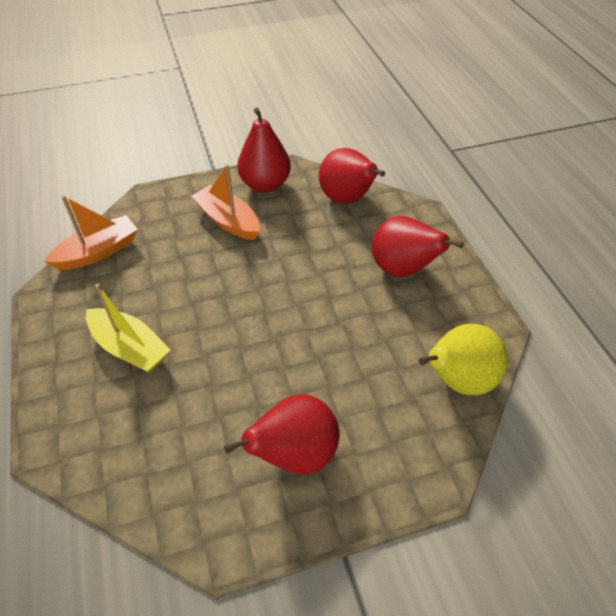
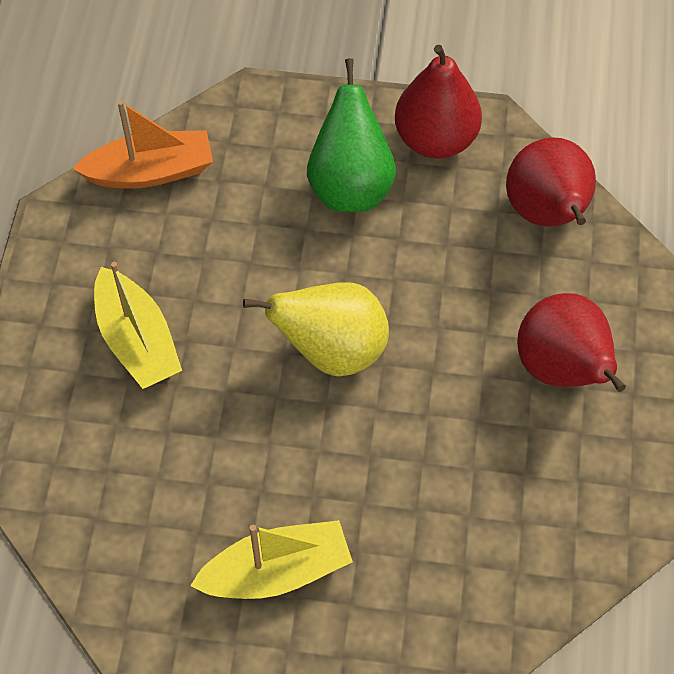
camera: 25 degrees right, 10 degrees up
(228, 221) = (350, 186): orange boat -> green pear
(295, 454) = (276, 572): red pear -> yellow boat
(457, 380) = (539, 568): yellow pear -> yellow pear (332, 351)

